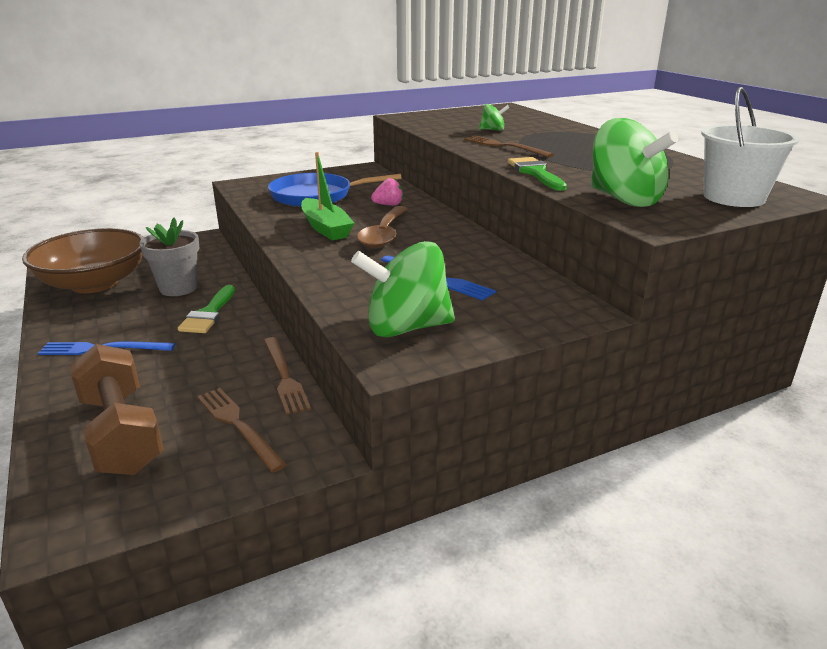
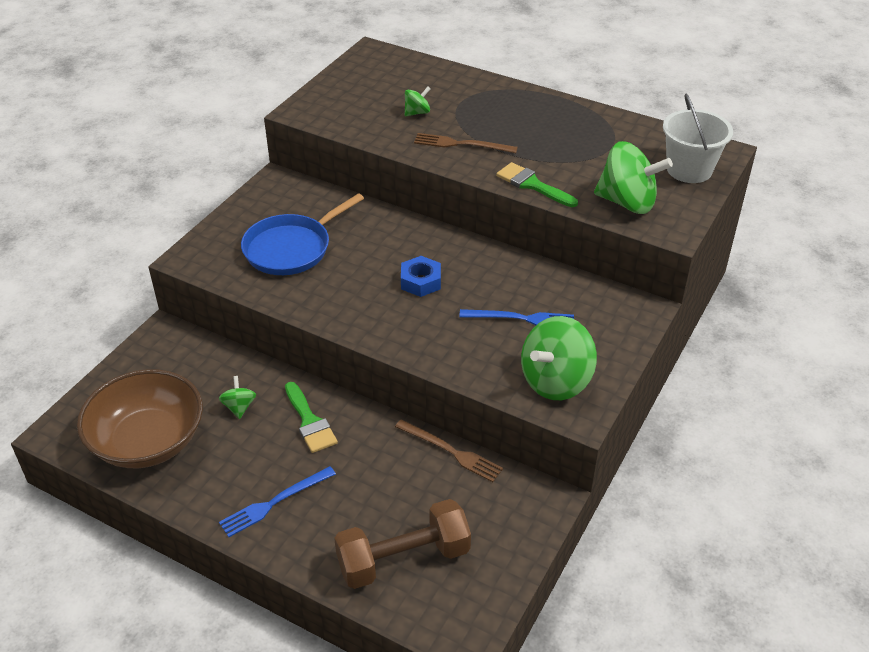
camera: 35 degrees left, 15 degrees up
(121, 433) = (403, 559): brown dumbbell -> brown dumbbell turned 45 degrees counterclockwise
(178, 288) = (239, 407): grey flower pot -> green spinning top
(238, 425) = (472, 508): brown fork -> none
(325, 228) = (362, 294): green boat -> none
(384, 234) = (420, 281): brown spoon -> blue nut
(388, 205) = (374, 235): pink strawberry -> none

